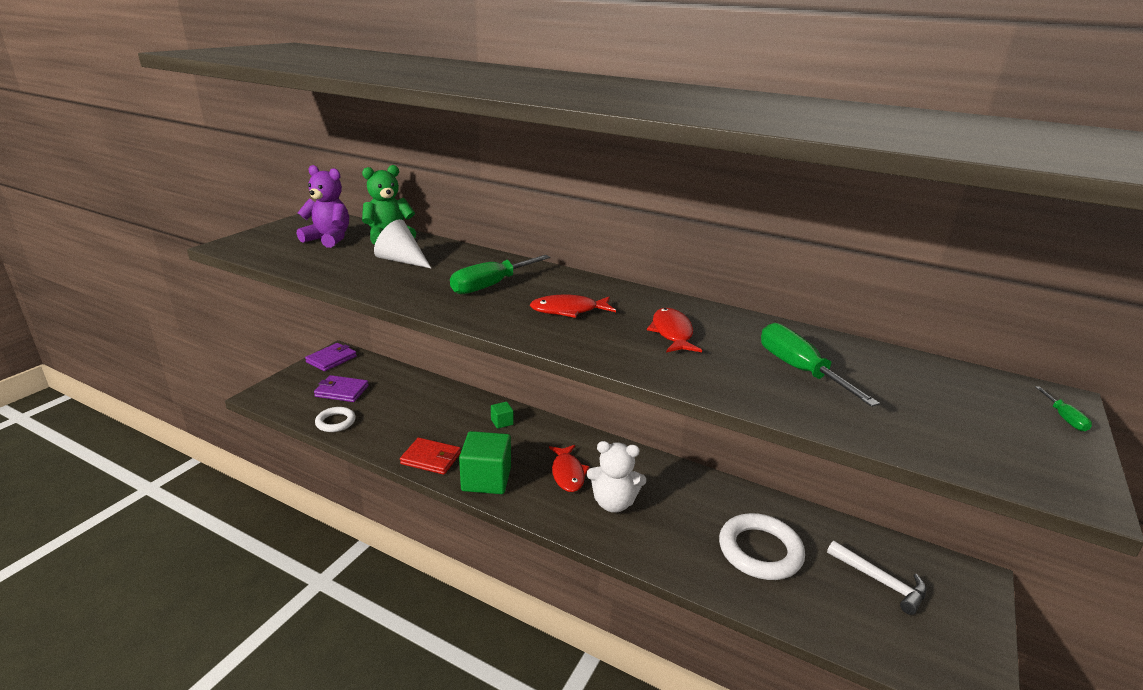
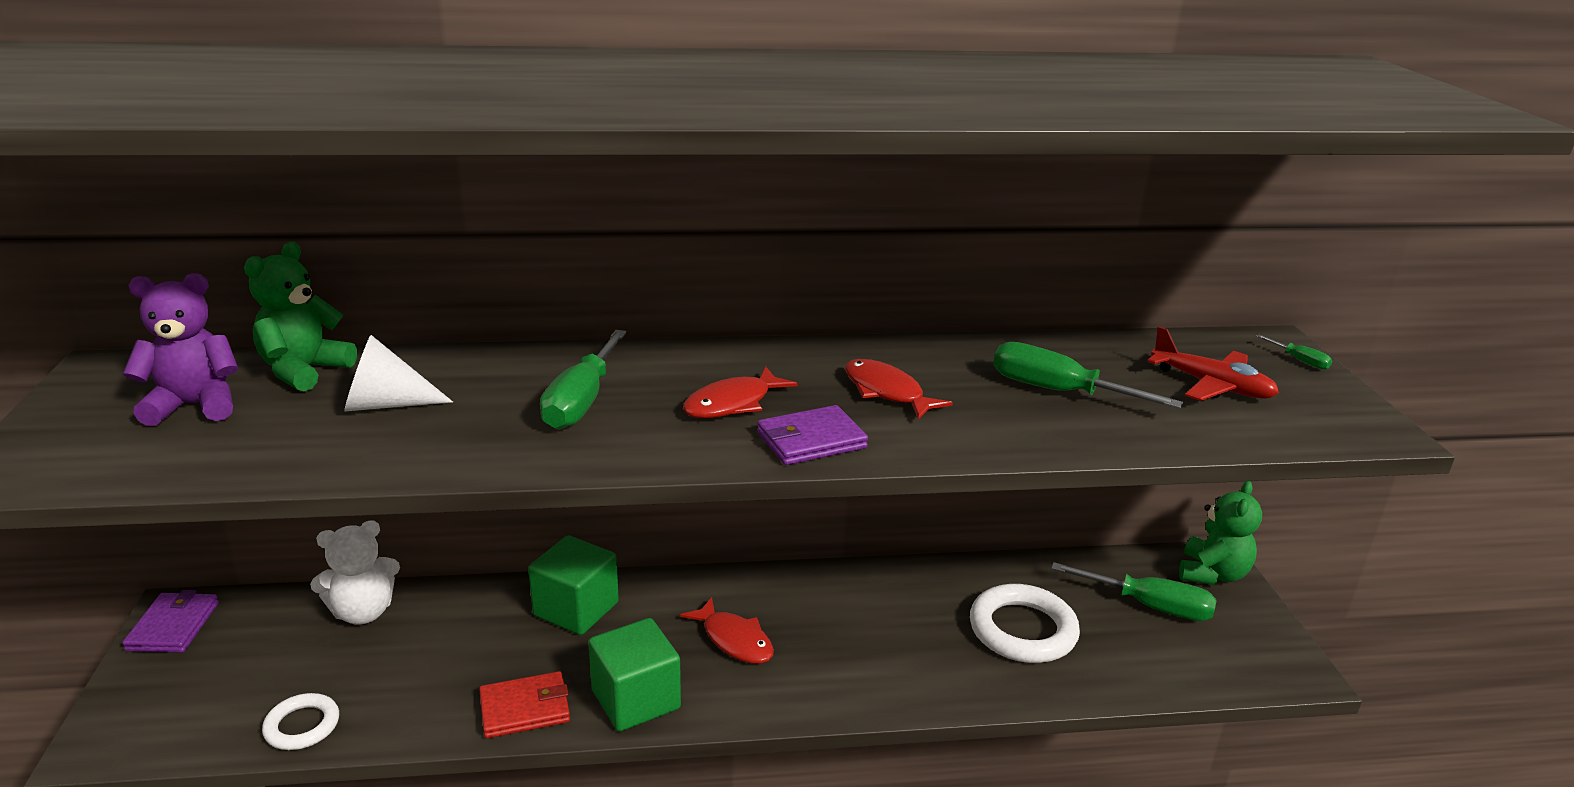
camera: 35 degrees left, 0 degrees up
(341, 391) = (256, 672): purple wallet -> purple wallet (811, 440)
(502, 422) = (576, 609): green cube -> green cube, size x2.14
(613, 503) = (824, 651): white teddy bear -> white teddy bear (363, 612)
(880, 581) = (1149, 606): white hammer -> green screwdriver
(943, 407) = (1211, 386): none -> red plane
(963, 585) = (1212, 574): none -> green teddy bear

